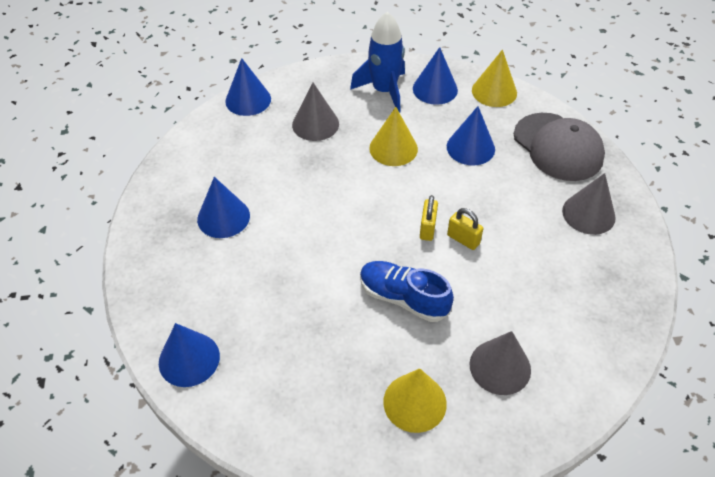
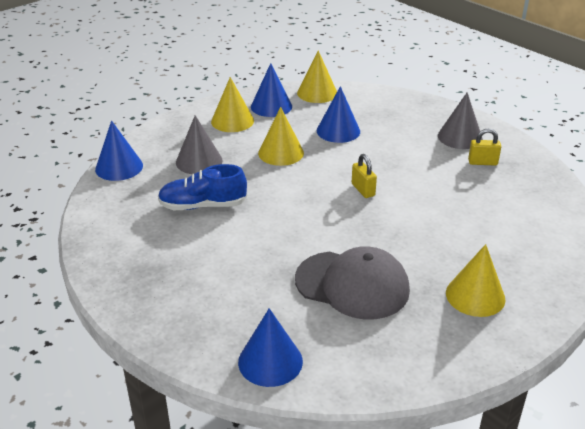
camera: 35 degrees left, 15 degrees down
(223, 217) = (188, 253): blue cone -> none
(384, 91) = (232, 121): blue rocket -> yellow cone
(403, 298) = (394, 238): blue shoe -> blue shoe (203, 205)
(463, 239) = (395, 185): yellow padlock -> yellow padlock (482, 162)
(500, 367) = (505, 246): grey cone -> none
(558, 147) = (397, 108): grey cap -> grey cap (352, 285)

